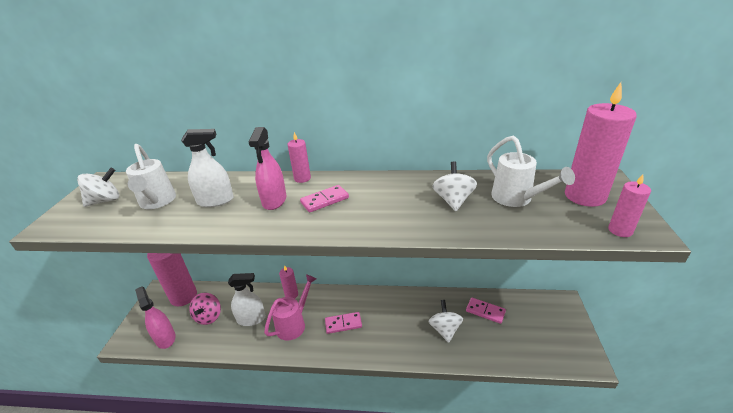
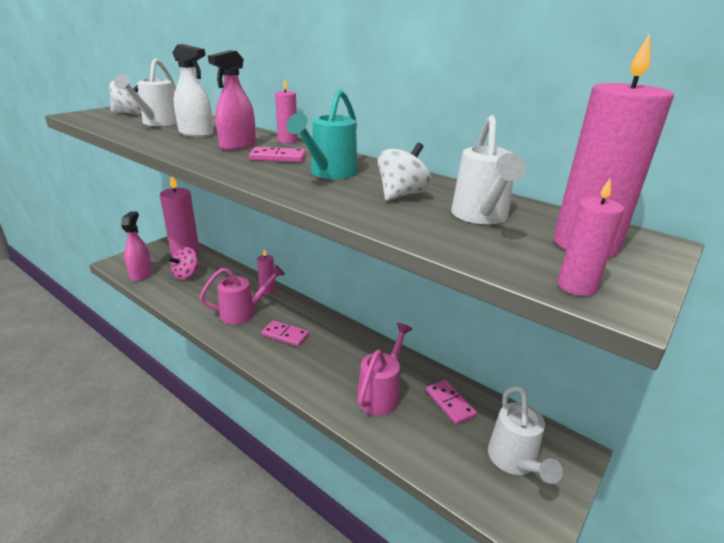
camera: 30 degrees right, 5 degrees down
(251, 319) = (214, 292): white spray bottle -> none
(383, 201) = (329, 173): none -> turquoise watering can
(445, 329) = (381, 394): white spinning top -> pink watering can
(546, 327) = (514, 461): none -> white watering can

